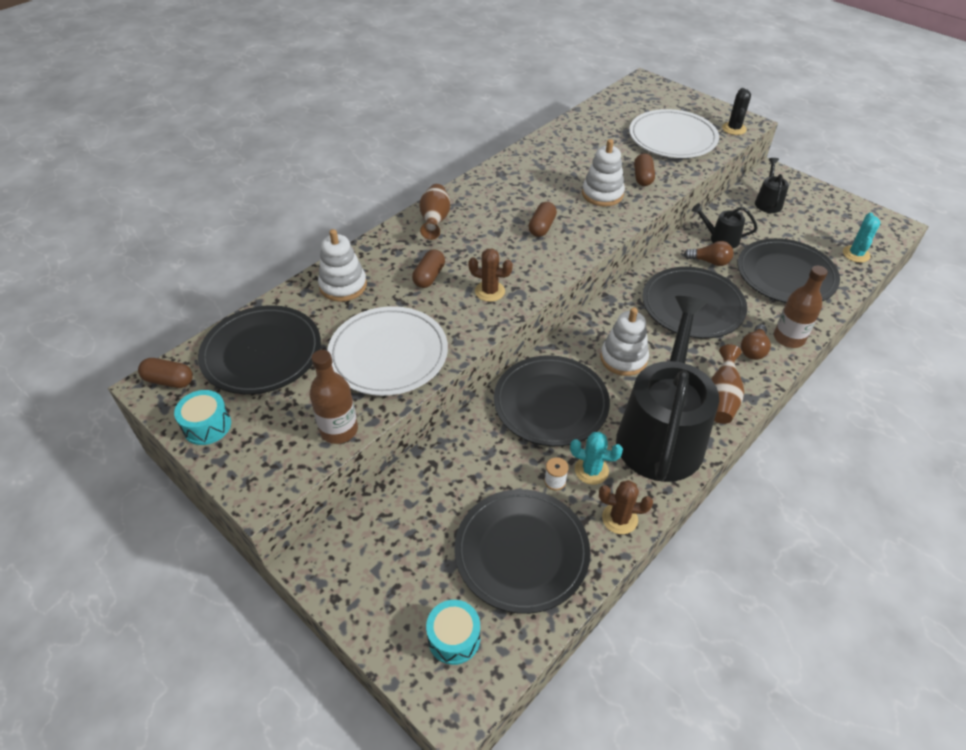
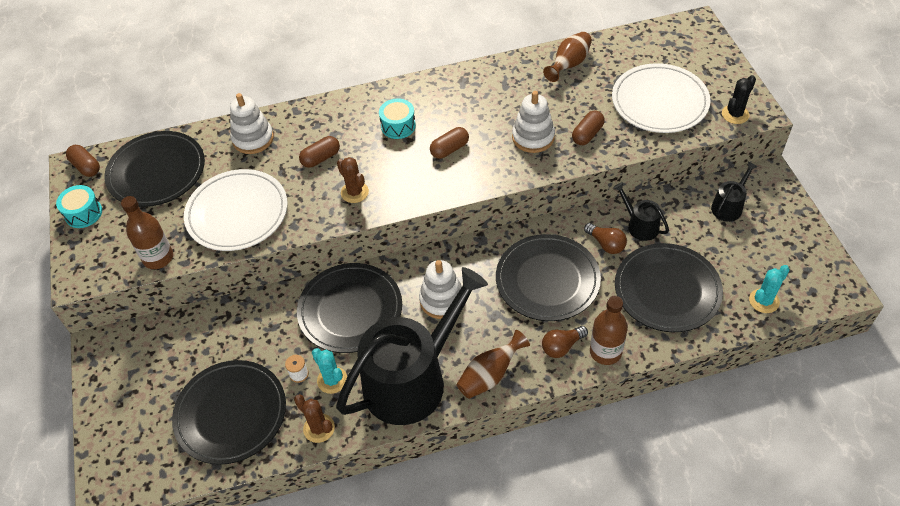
camera: 35 degrees right, 5 degrees up
(435, 221) = (368, 107): brown vase -> brown vase (569, 65)
(454, 638) = (140, 447): turquoise drum -> turquoise drum (398, 126)

